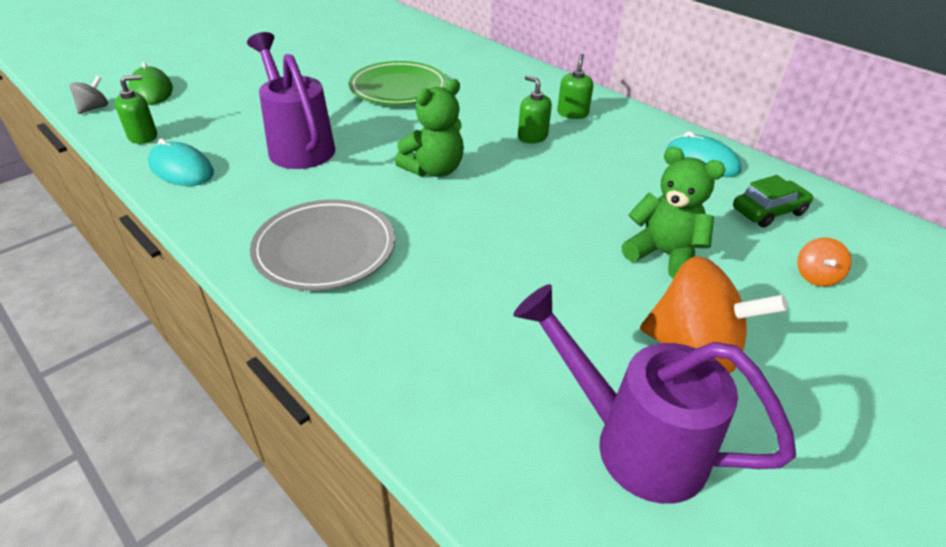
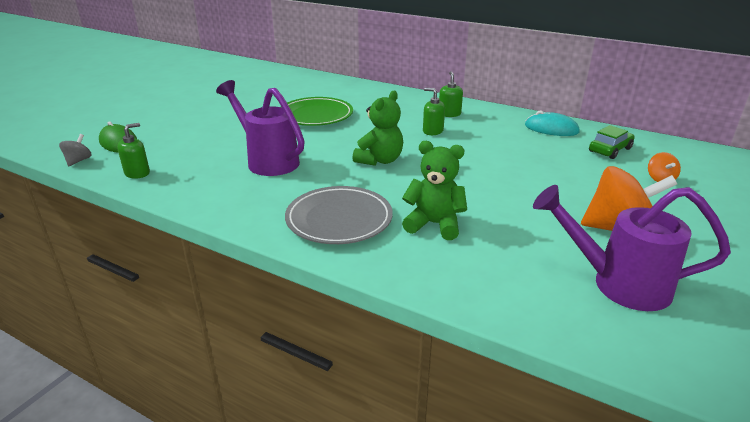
camera: 15 degrees left, 10 degrees down
(181, 169) = (187, 189): turquoise mouse -> none
(663, 254) = (564, 183): green teddy bear -> green teddy bear (434, 224)

